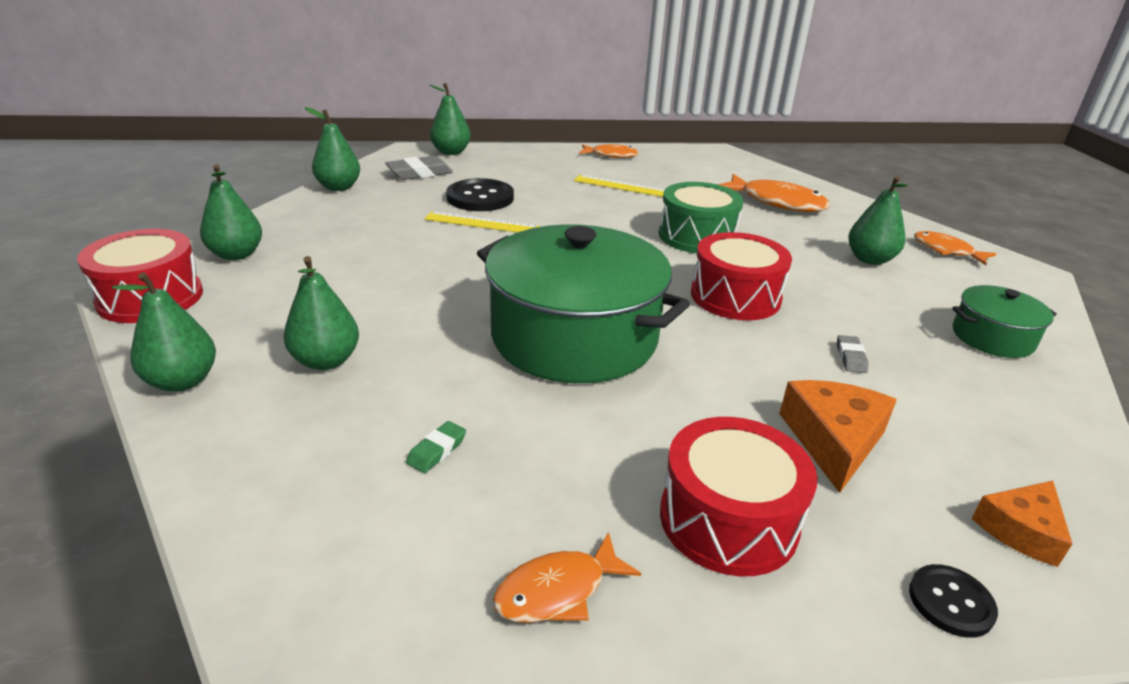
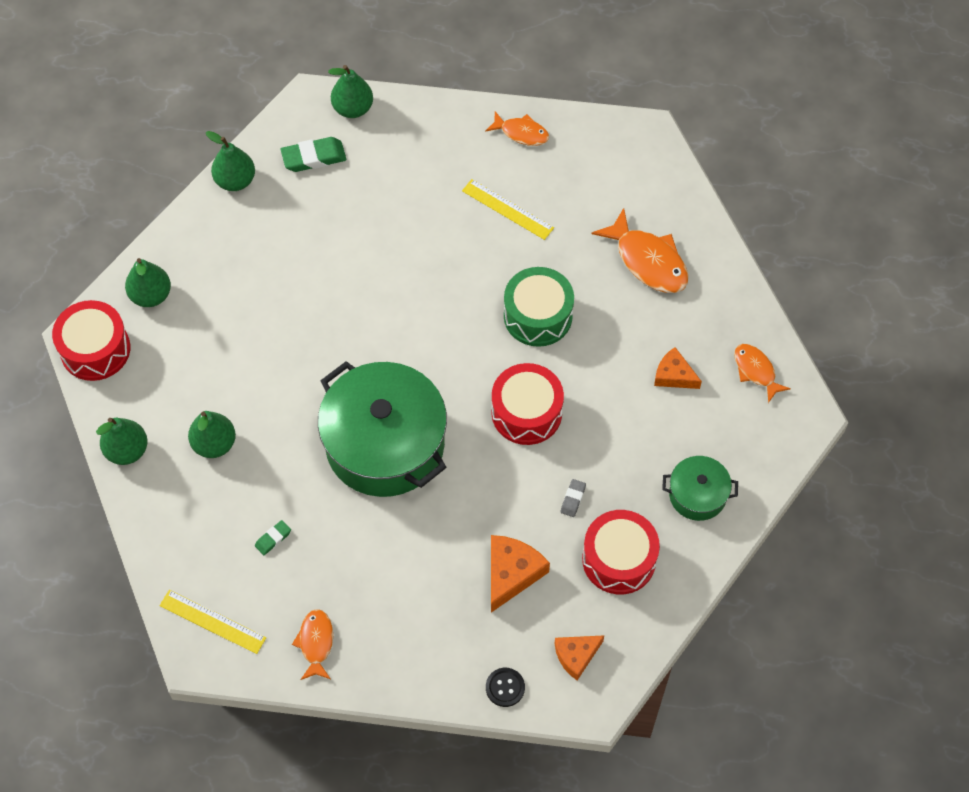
camera: 15 degrees right, 30 degrees up
(419, 173) = (314, 157): grey eraser -> green eraser
(480, 198) = (362, 217): black button -> none
(481, 223) = (353, 267): yellow ruler -> yellow ruler (212, 622)
(558, 590) = (316, 643): orange fish -> orange fish turned 105 degrees clockwise
(728, 519) = (418, 618): red drum -> red drum (619, 559)
(870, 259) = (674, 375): green pear -> orange cheese

